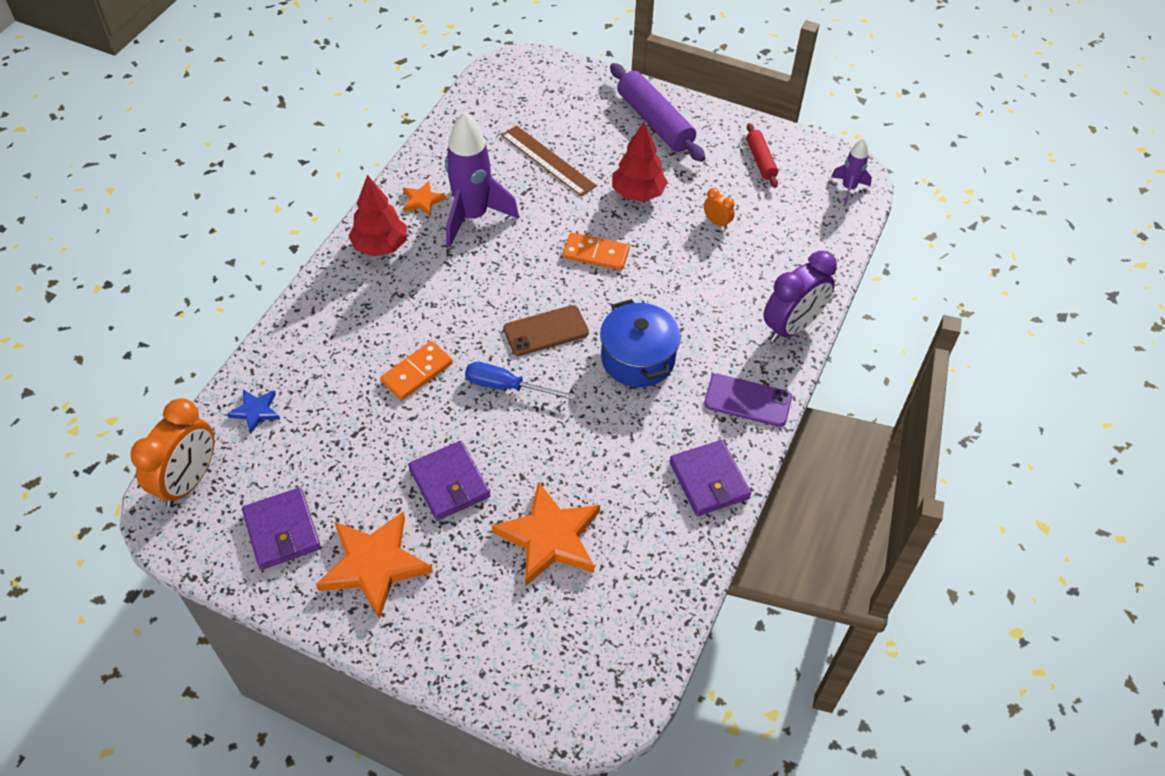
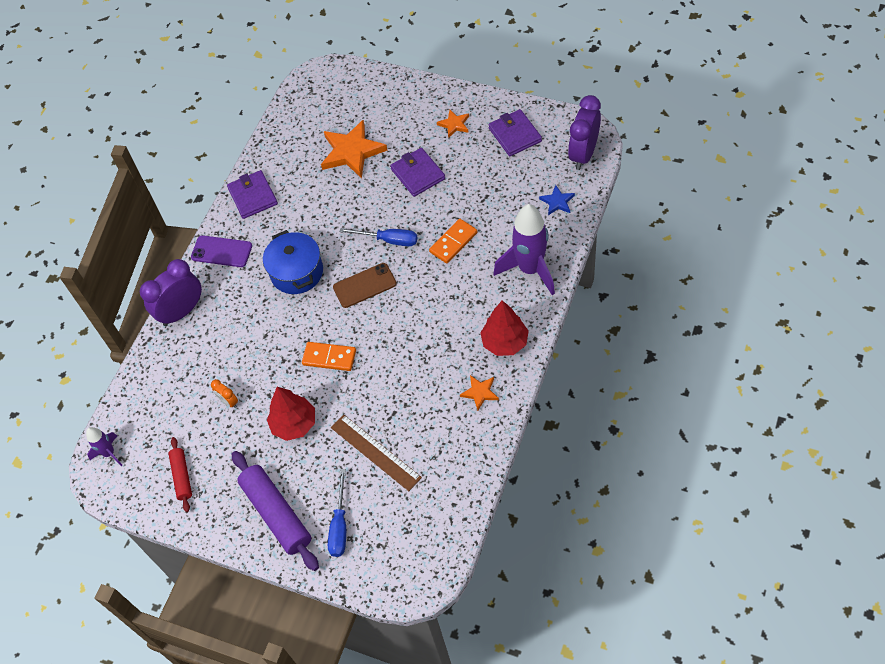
camera: 175 degrees left, 5 degrees up
(189, 481) = (583, 154): orange clock -> purple clock
(374, 565) = (454, 124): orange star -> orange star, size x0.50
(473, 217) = (434, 381): purple rocket -> purple rocket (530, 269)
(589, 107) = (340, 526): none -> blue screwdriver

